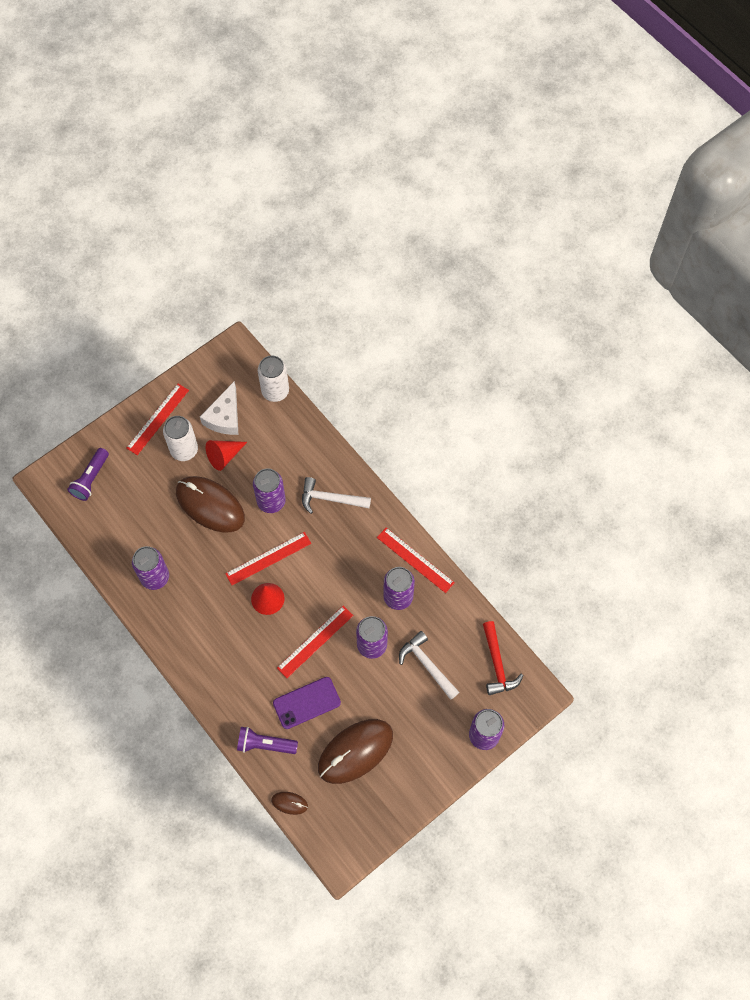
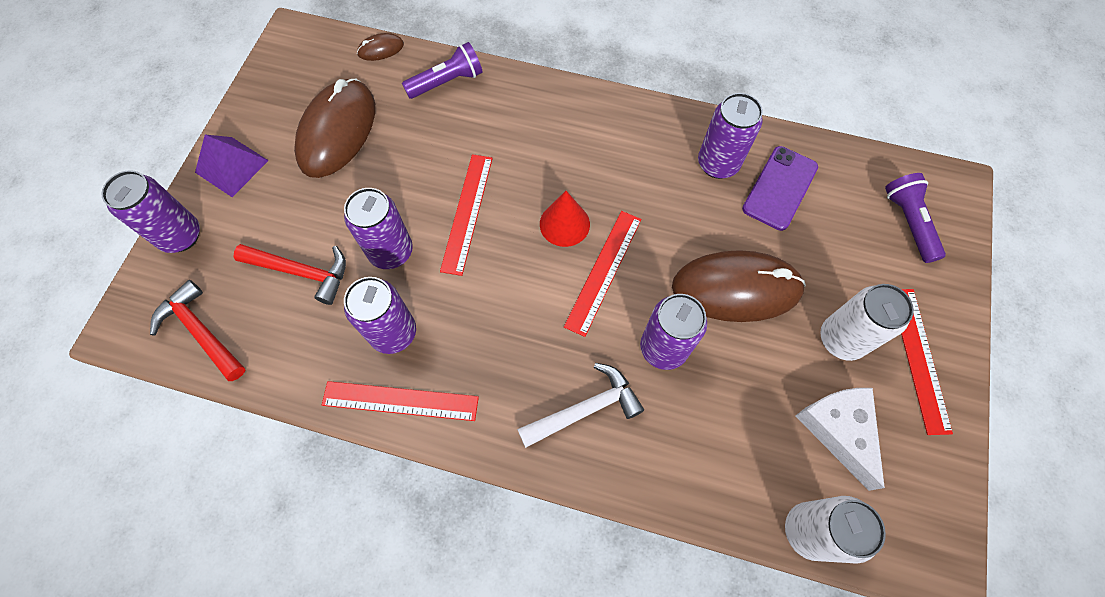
camera: 145 degrees right, 0 degrees up
(224, 456) = (782, 368): red cone -> none
(306, 703) = (429, 145): purple phone -> purple phone (780, 188)
(427, 665) = (301, 272): white hammer -> red hammer
(432, 768) = (232, 166): none -> purple pyramid

